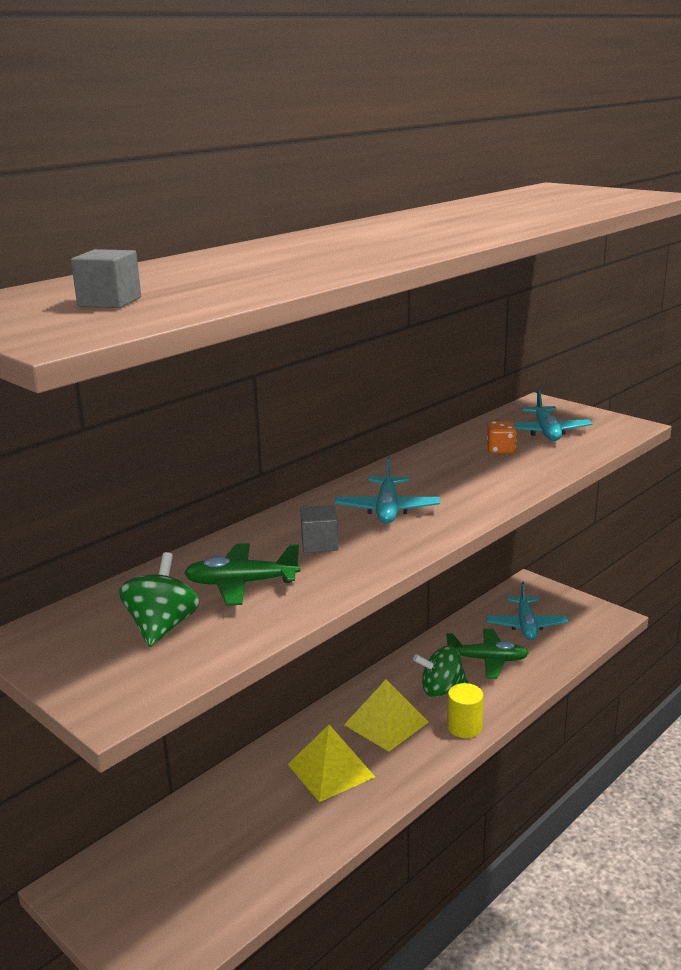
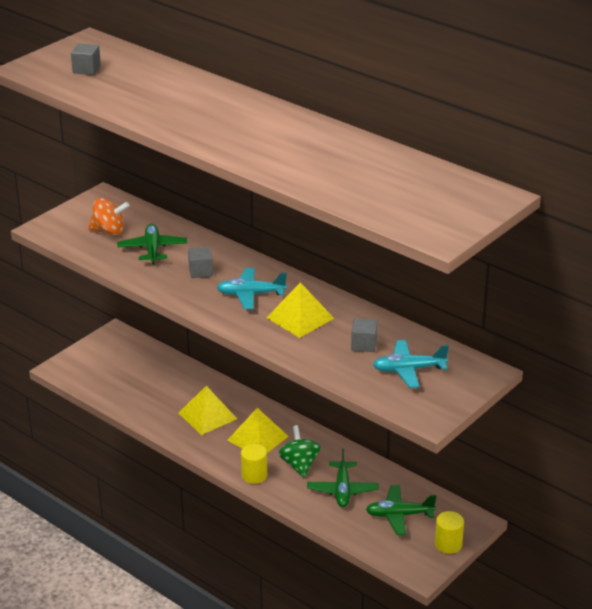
camera: 85 degrees right, 10 degrees up
(162, 627) = (109, 231): green spinning top -> orange spinning top
(445, 481) = (300, 318): none -> yellow pyramid
(500, 450) = (364, 344): orange dice -> grey cube
(526, 625) = (399, 515): turquoise plane -> green plane
(566, 600) = (448, 544): none -> yellow cylinder

